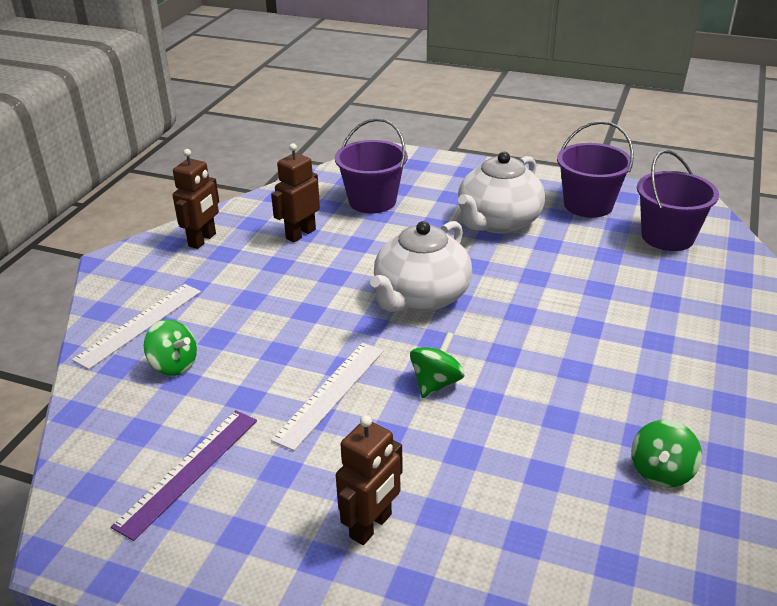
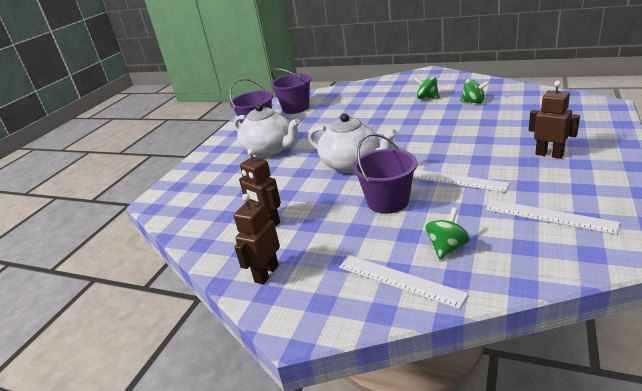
camera: 85 degrees left, 5 degrees down
(188, 471) = (549, 216): purple ruler -> white ruler
(202, 240) = (266, 273): brown robot -> brown robot turned 90 degrees counterclockwise
(372, 201) = (227, 196): purple bucket -> purple bucket (388, 201)
(436, 383) = (433, 151): green spinning top -> green spinning top (427, 98)

